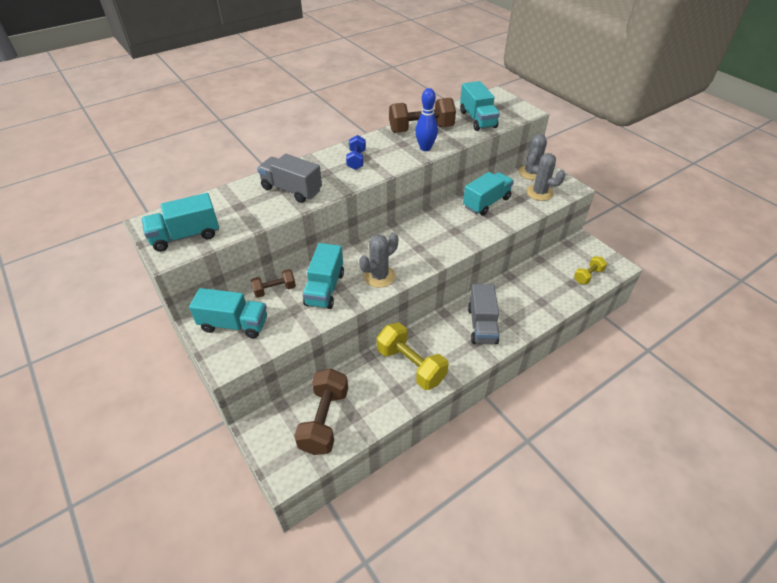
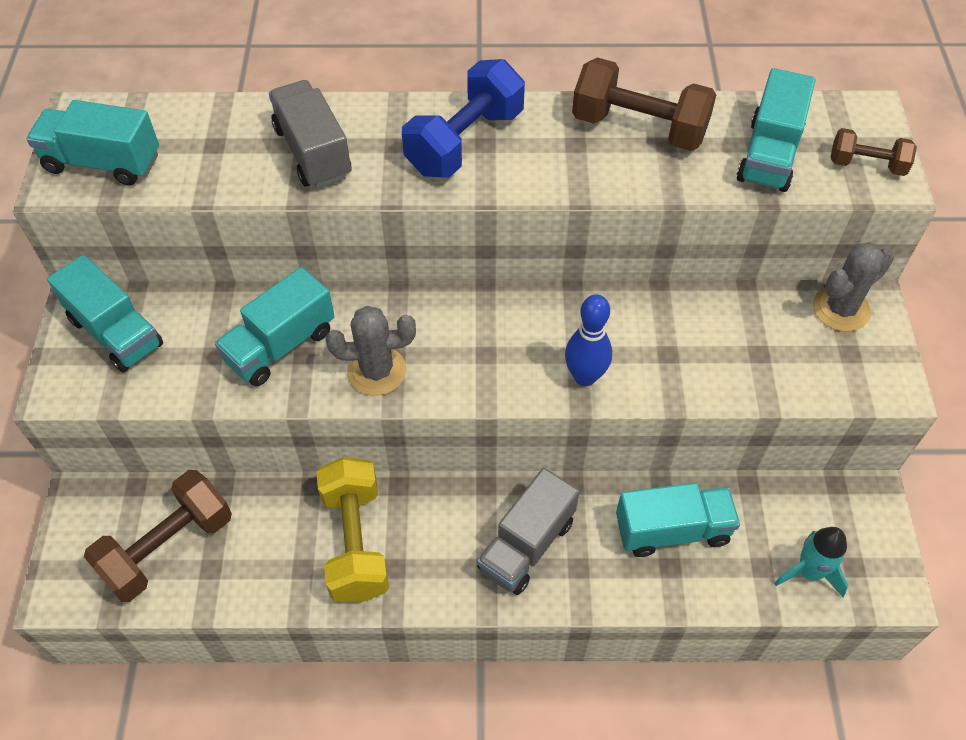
camera: 35 degrees right, 10 degrees up
(275, 290) = (212, 306): brown dumbbell -> brown dumbbell (866, 165)
(356, 160) = (465, 142): blue dumbbell -> blue dumbbell, size x1.80
(425, 148) = (605, 174): blue bowling pin -> blue bowling pin (585, 376)
(486, 203) = (688, 328): turquoise truck -> turquoise truck (672, 530)
(539, 193) = (812, 361): grey cactus -> none
(588, 276) = (809, 572): yellow dumbbell -> turquoise rocket

